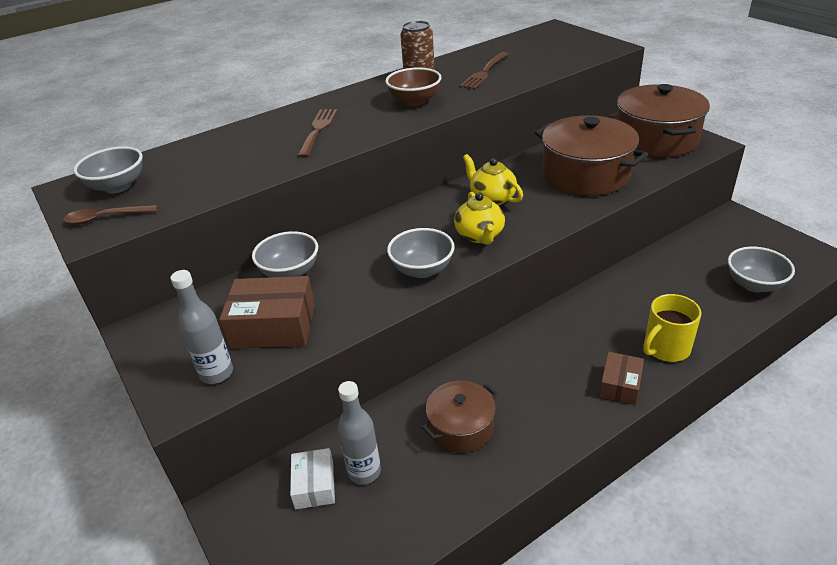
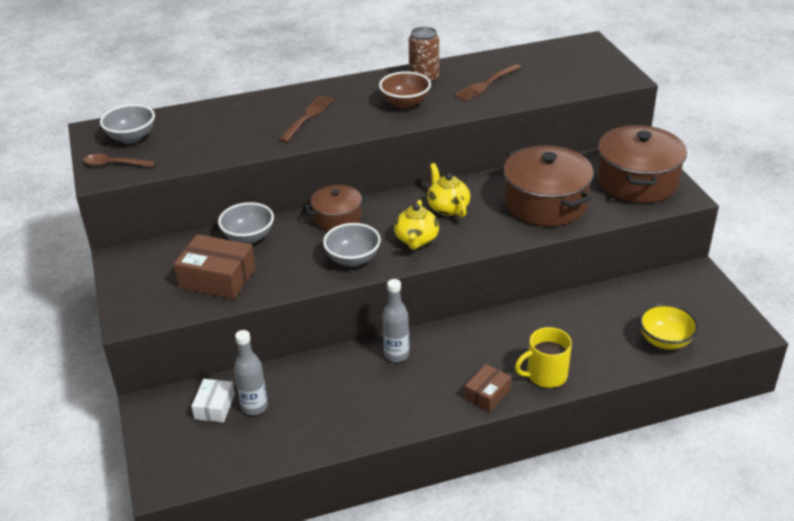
camera: 15 degrees right, 0 degrees up
(216, 373) = (163, 304): grey bottle -> grey bottle (396, 355)
(461, 427) = (342, 394): brown pot -> brown pot (337, 218)
(754, 284) = (665, 341): grey bowl -> yellow bowl

